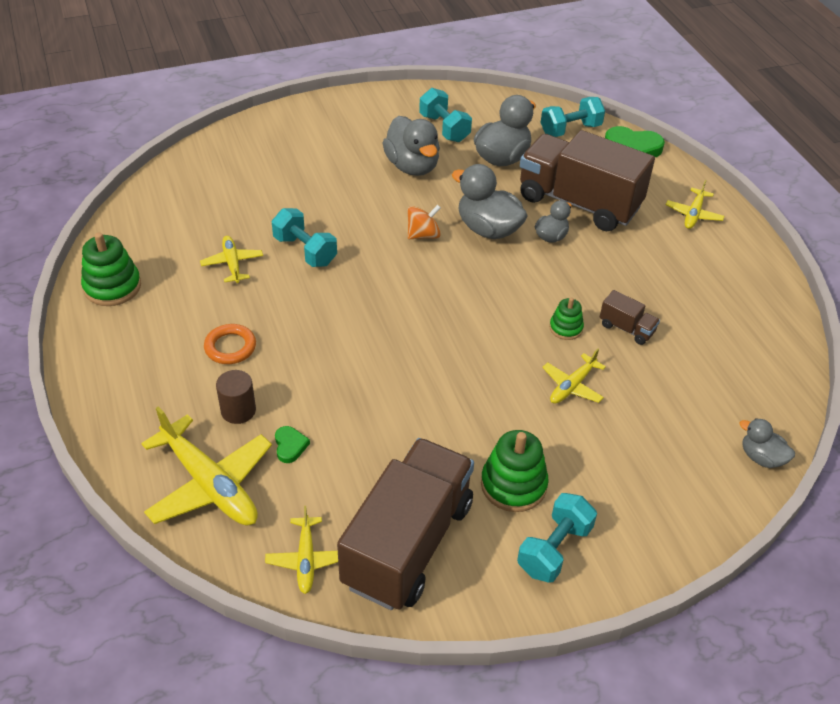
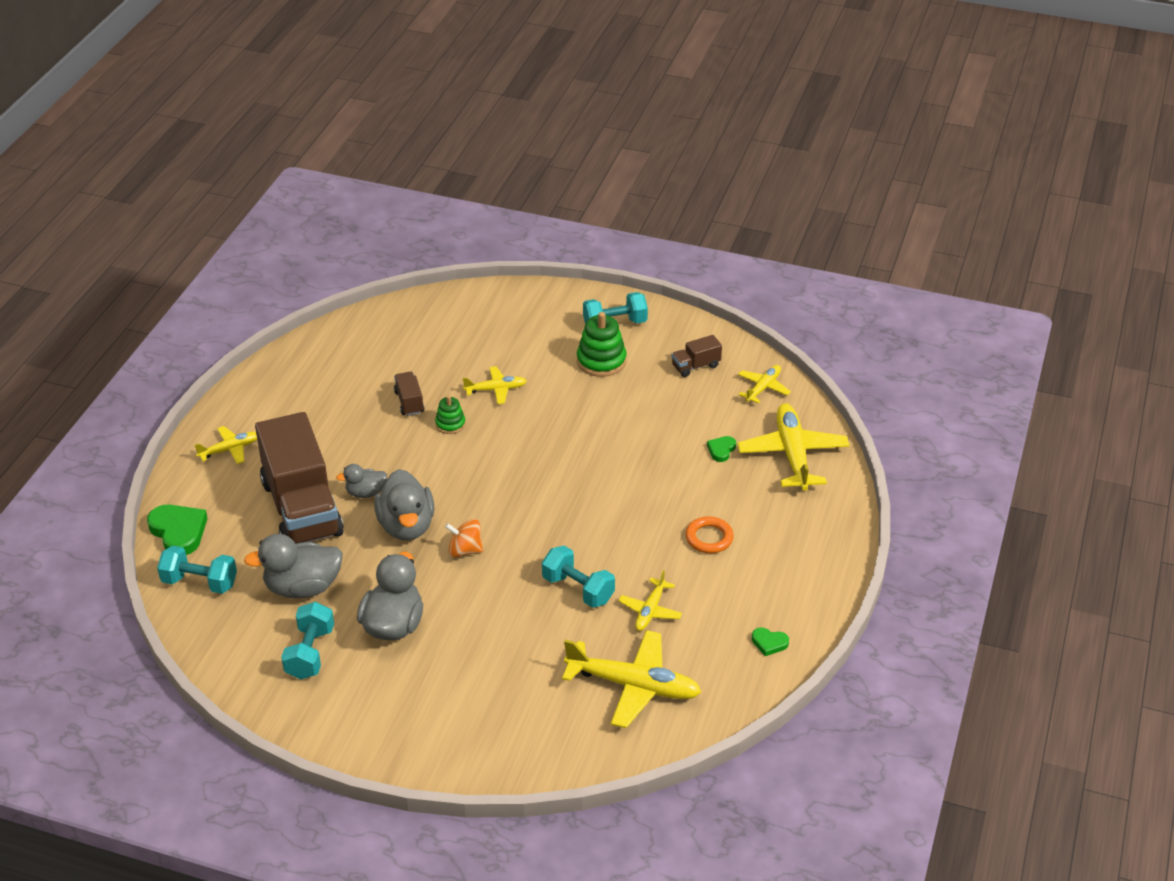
camera: 140 degrees left, 5 degrees down
(112, 287) = (769, 643): green stacking toy -> green heart
(201, 209) = (633, 685): none -> yellow plane
(238, 410) = (738, 489): brown cylinder -> none
(305, 251) = (578, 589): turquoise dumbbell -> turquoise dumbbell turned 45 degrees counterclockwise
(408, 543) = (695, 366): brown truck -> brown truck, size x0.41
(761, 457) = (437, 301): grey duck -> none

